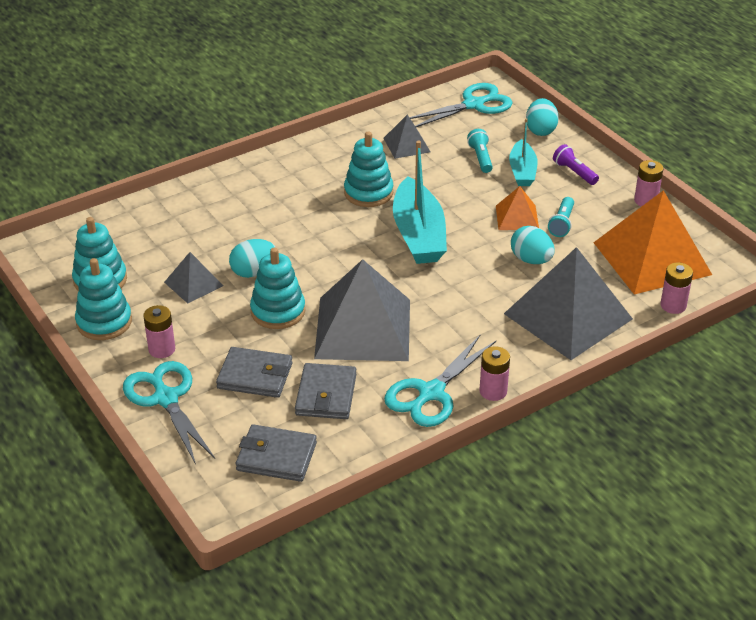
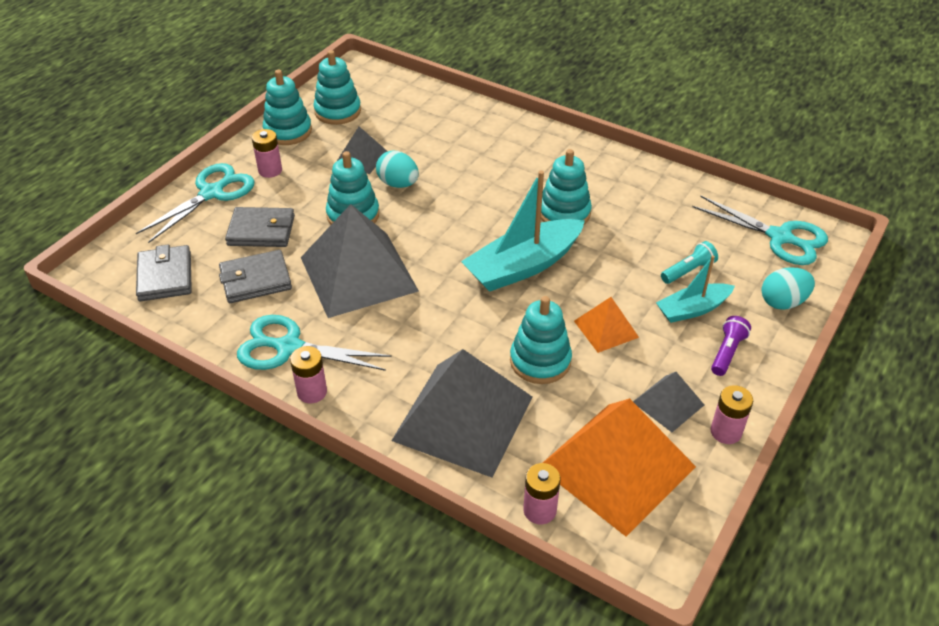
camera: 65 degrees right, 5 degrees up
(255, 376) = (261, 230): grey wallet -> grey wallet turned 75 degrees counterclockwise
(406, 145) = (663, 213): grey pyramid -> grey pyramid (668, 403)
(531, 260) = (540, 361): turquoise egg -> turquoise stacking toy
(562, 224) = (622, 368): turquoise flashlight -> none

